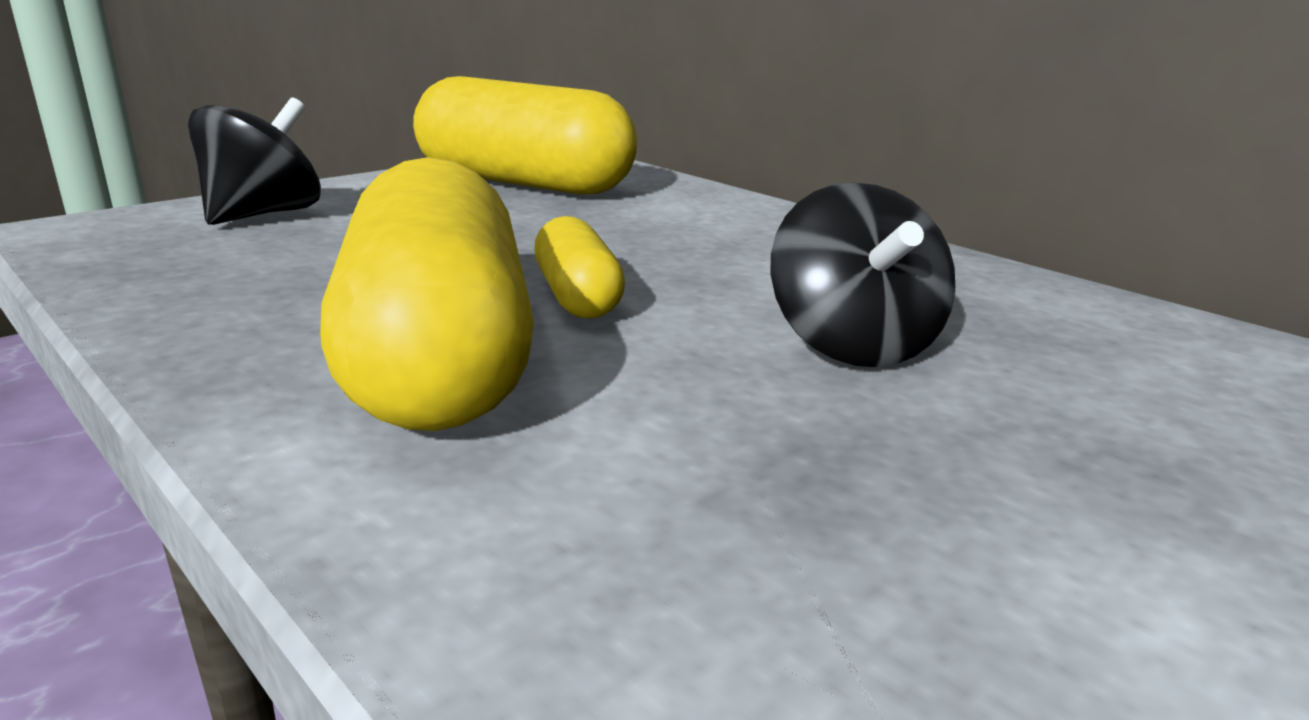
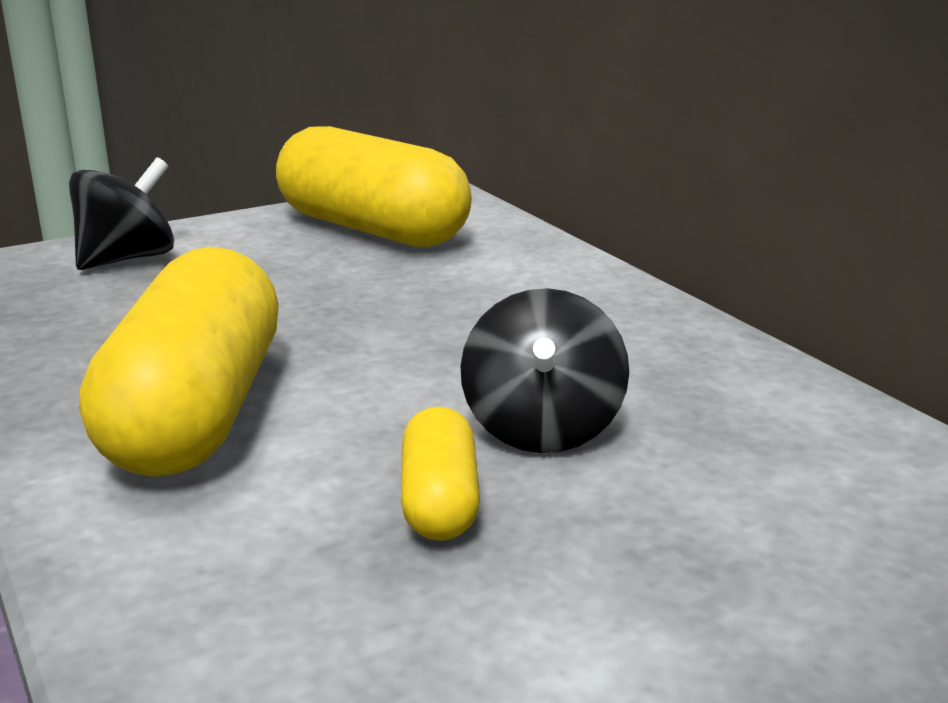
camera: 15 degrees right, 0 degrees up
(577, 297) = (340, 363): yellow capsule -> yellow capsule (440, 502)

